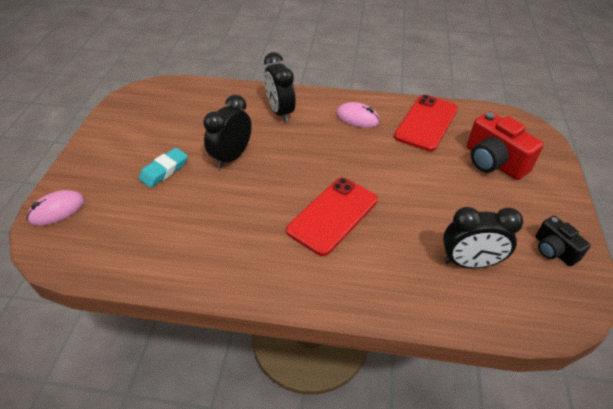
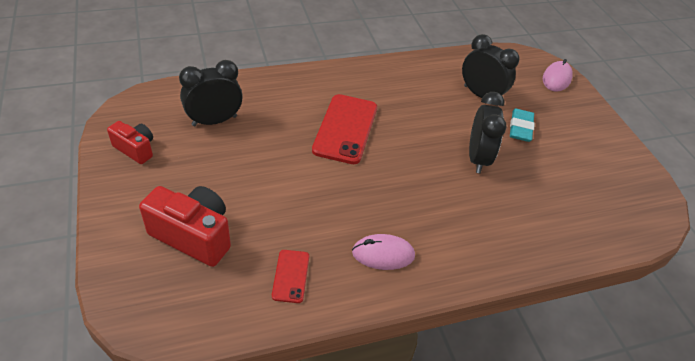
camera: 150 degrees right, 0 degrees up
(280, 112) = (480, 233): black clock -> black clock (480, 95)
(426, 123) = (291, 276): red phone -> red phone, size x0.51
(553, 250) = (135, 149): black camera -> red camera

